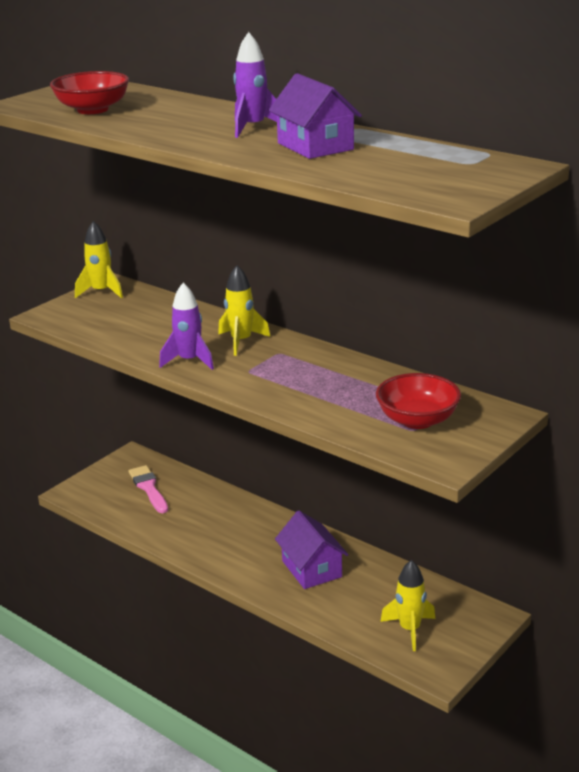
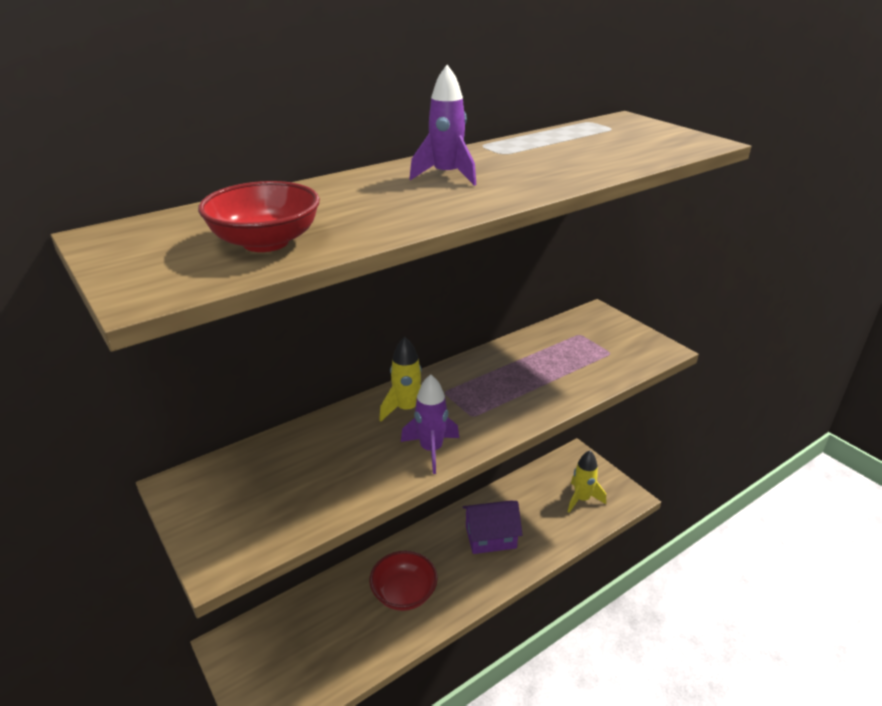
camera: 75 degrees left, 5 degrees up
(101, 292) = (192, 498): yellow rocket -> none
(148, 488) = (300, 639): pink brush -> none
(315, 146) = (532, 162): purple house -> none
(417, 420) = (595, 348): red bowl -> red bowl (404, 593)

